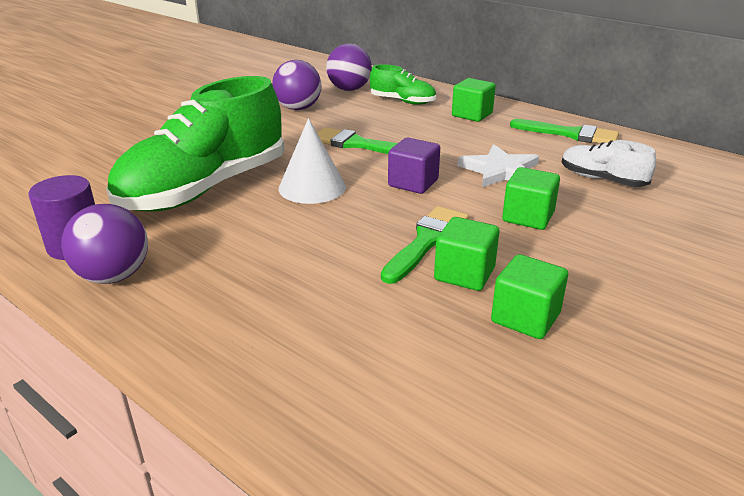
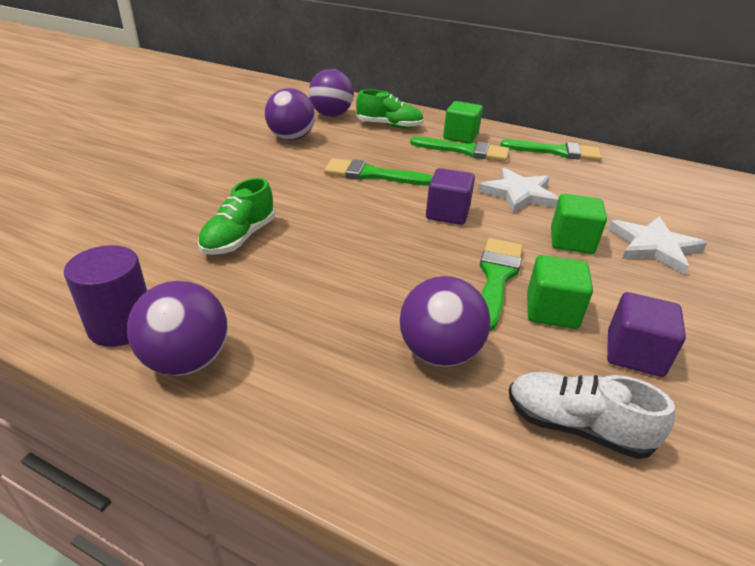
camera: 15 degrees left, 5 degrees up
(205, 189) = (239, 238): green shoe -> green shoe, size x0.47
(312, 187) = (351, 226): white cone -> none
(332, 295) = (439, 353): none -> purple ball
(469, 128) = (466, 151): none -> green brush
(525, 318) = (634, 354): green cube -> purple cube
(602, 179) = (610, 196): white shoe -> white shoe (576, 426)
(617, 229) = (653, 246): none -> white star

